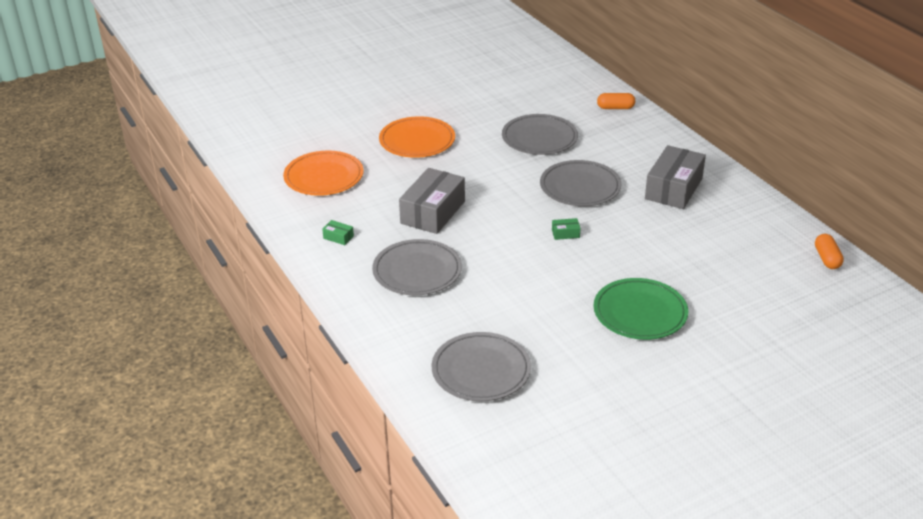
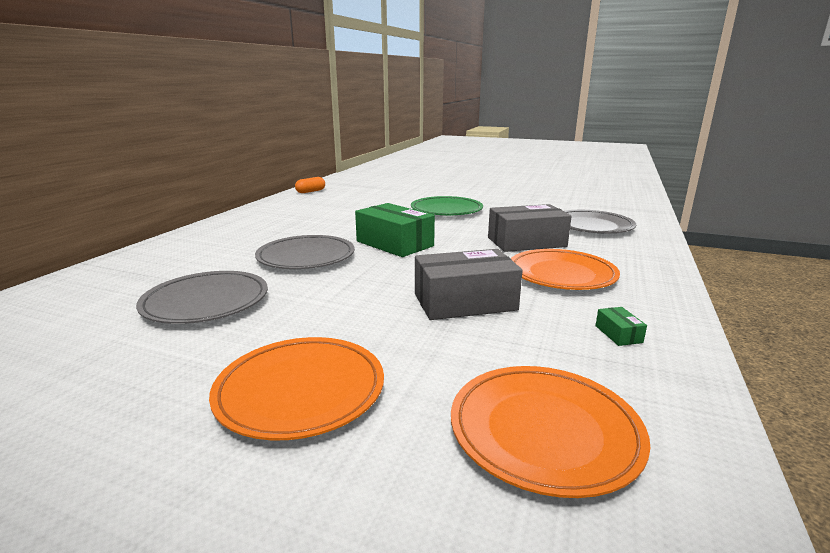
camera: 130 degrees left, 15 degrees down
(417, 271) = (561, 274): grey plate -> orange plate
(565, 233) = (394, 244): green box -> green box, size x2.50
(615, 108) = (78, 285): orange capsule -> none
(673, 189) = (265, 230): grey box -> grey box (526, 242)

